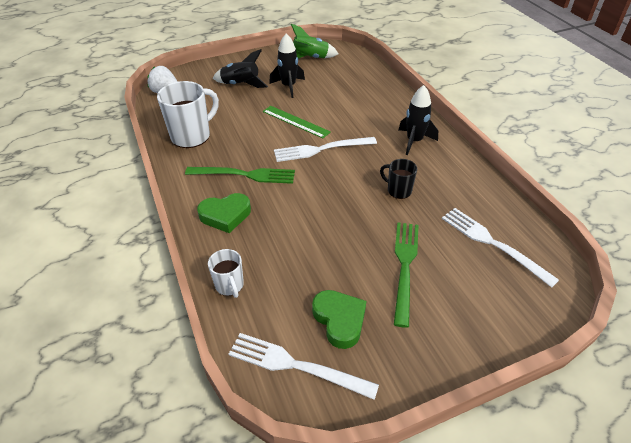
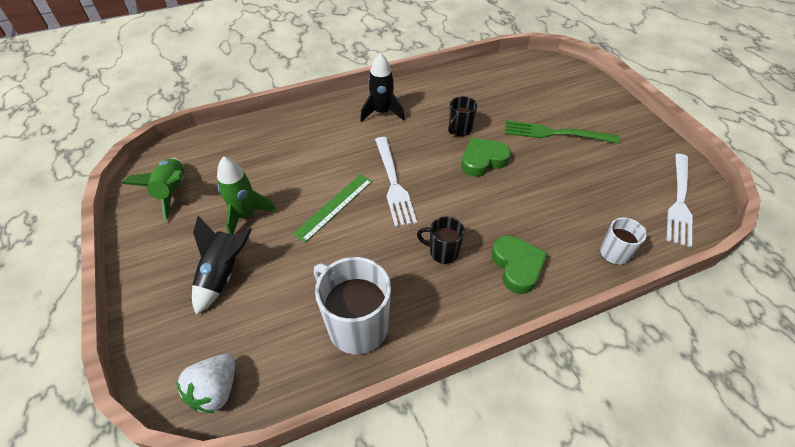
camera: 90 degrees left, 5 degrees up
(246, 175) = (443, 252): green fork -> black mug
(288, 86) = (246, 215): black rocket -> green rocket
(339, 320) = (625, 174): green heart -> green heart (483, 160)
(491, 243) = (517, 85): white fork -> none

